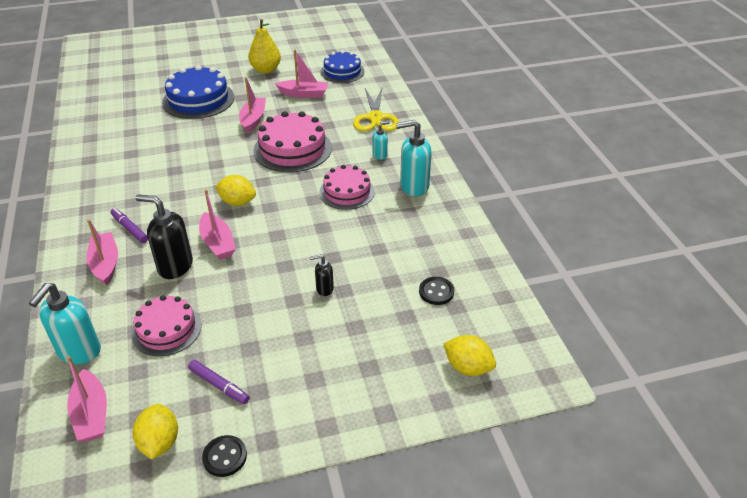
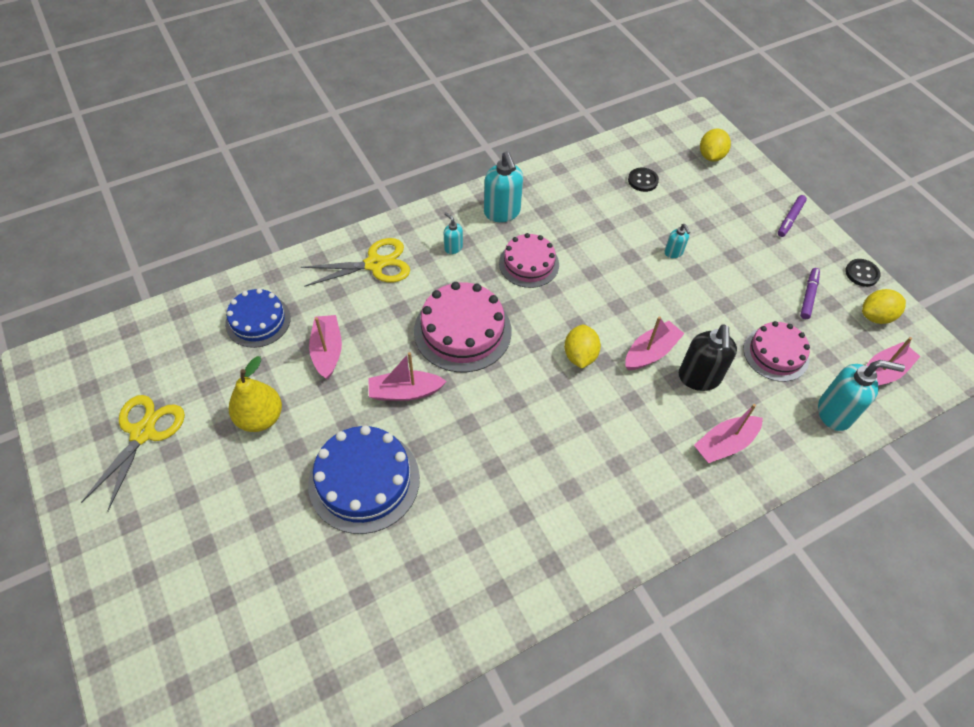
camera: 105 degrees left, 15 degrees up
(130, 229) = (663, 445): purple marker -> purple marker (790, 219)
(278, 37) = (143, 433): none -> yellow scissors
(324, 289) = (673, 253): black soap dispenser -> turquoise soap dispenser

